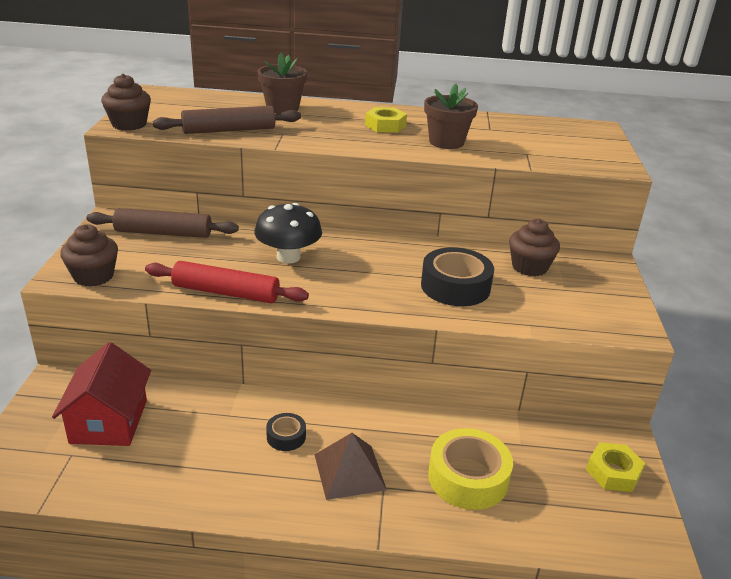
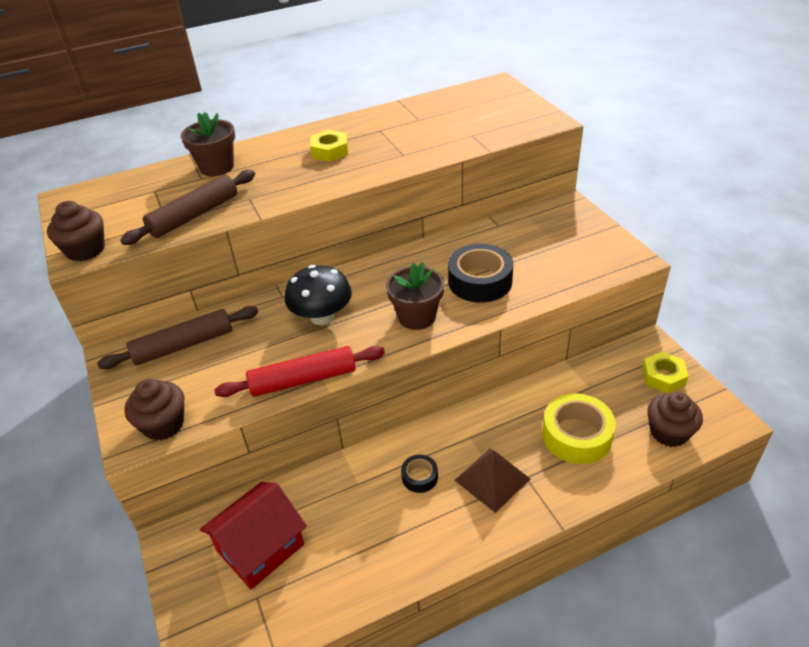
camera: 25 degrees left, 10 degrees up
(109, 421) = (260, 548): red house -> red house turned 75 degrees clockwise
(446, 142) = (398, 149): brown flower pot -> brown flower pot (417, 317)
(529, 267) = (517, 236): brown cupcake -> brown cupcake (669, 432)

